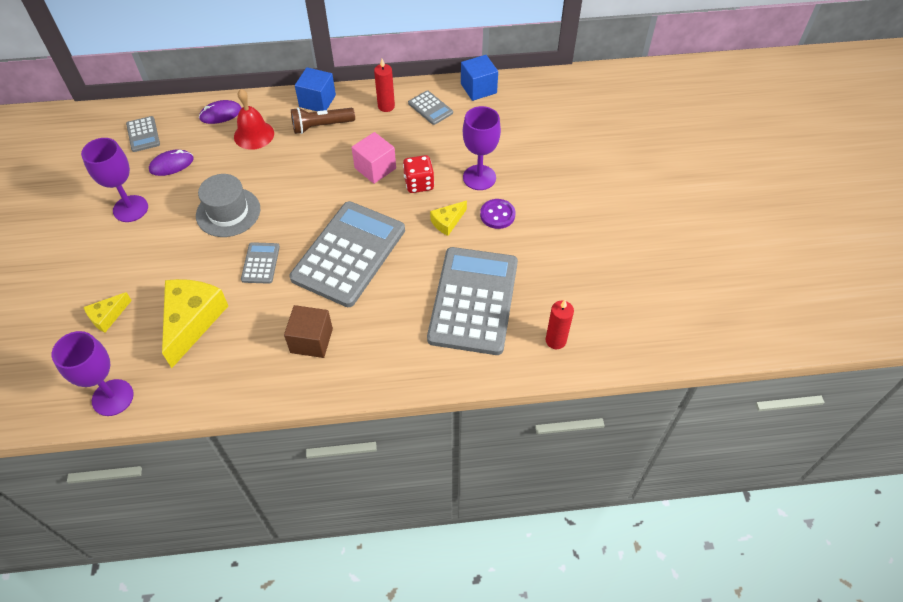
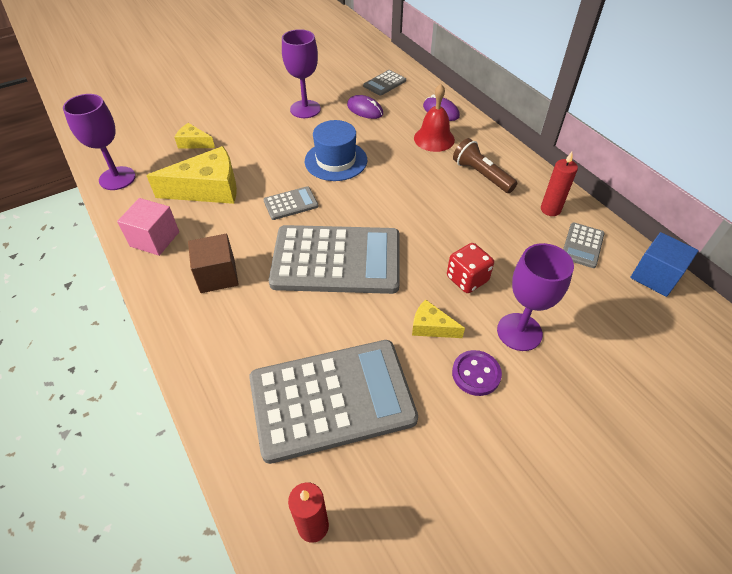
camera: 65 degrees right, 5 degrees down
(228, 212) = (336, 160): grey hat -> blue hat
(317, 101) = (510, 160): blue cube -> none
(375, 168) = (460, 235): pink cube -> pink cube (155, 239)

